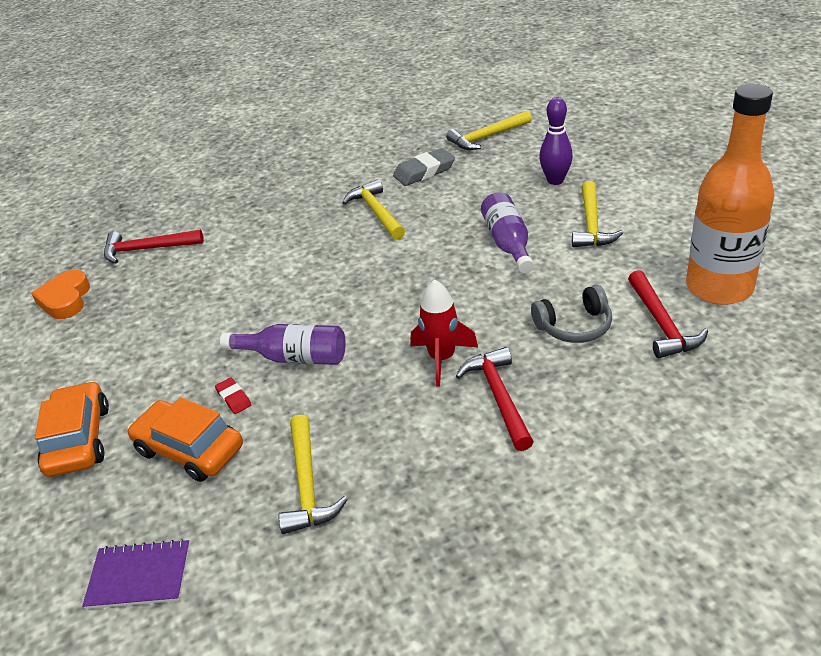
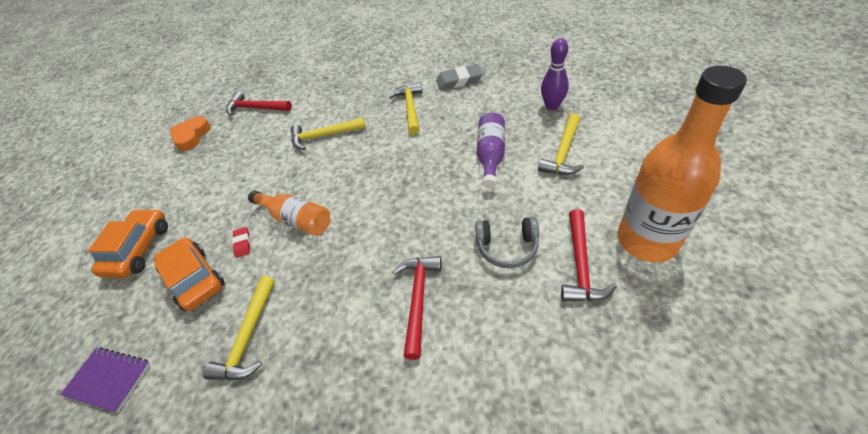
camera: 20 degrees right, 10 degrees up
(293, 357) = (296, 219): purple bottle -> orange bottle
(442, 359) = (394, 250): red rocket -> none
(486, 137) = (517, 59): yellow hammer -> yellow hammer (323, 136)

